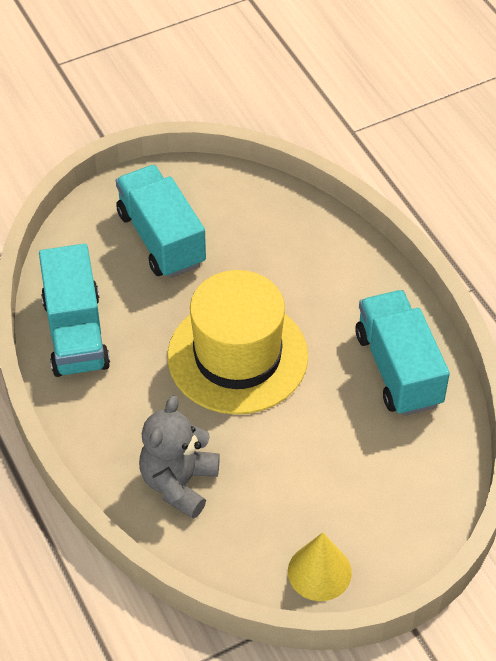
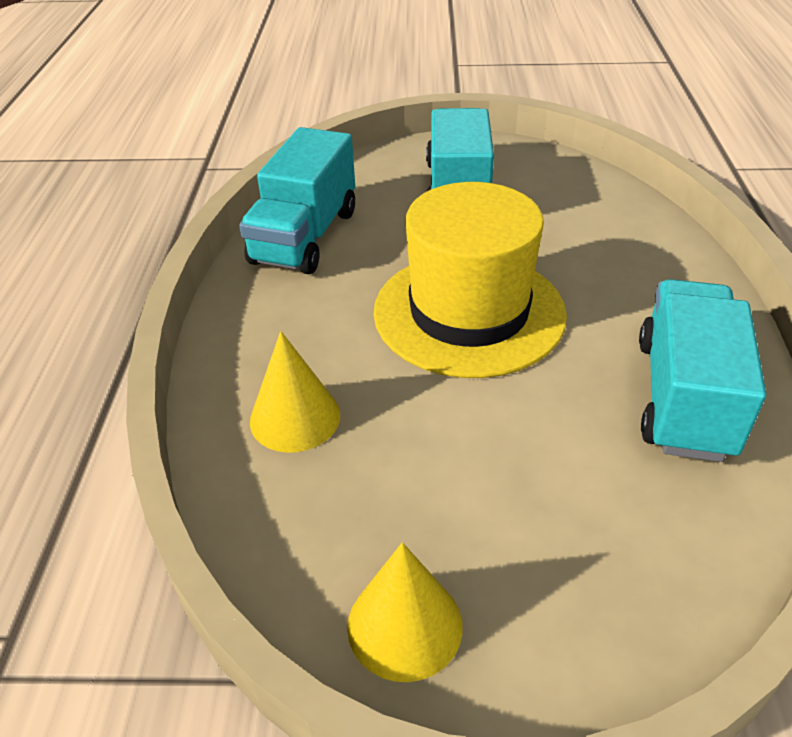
camera: 30 degrees right, 10 degrees down
(179, 483) = (295, 417): grey teddy bear -> yellow cone

